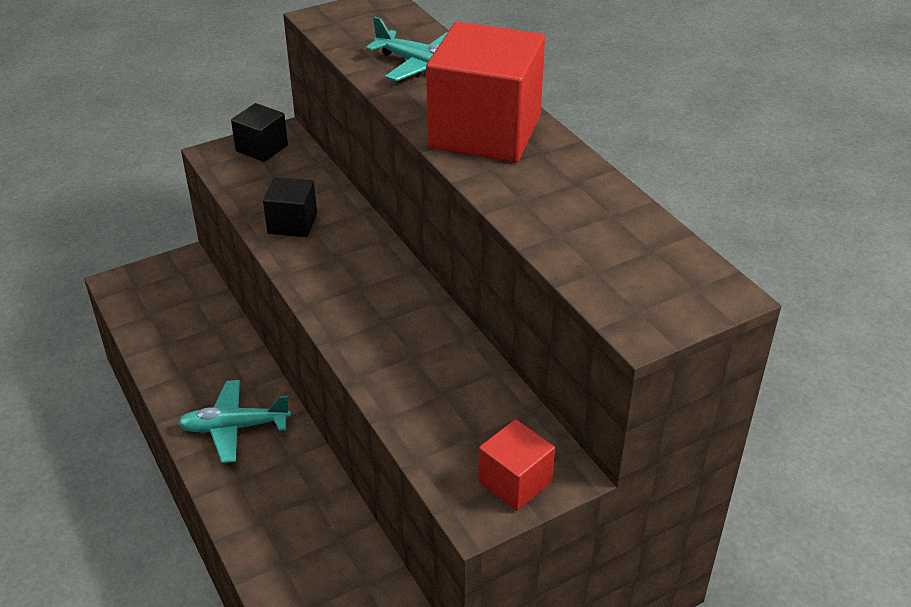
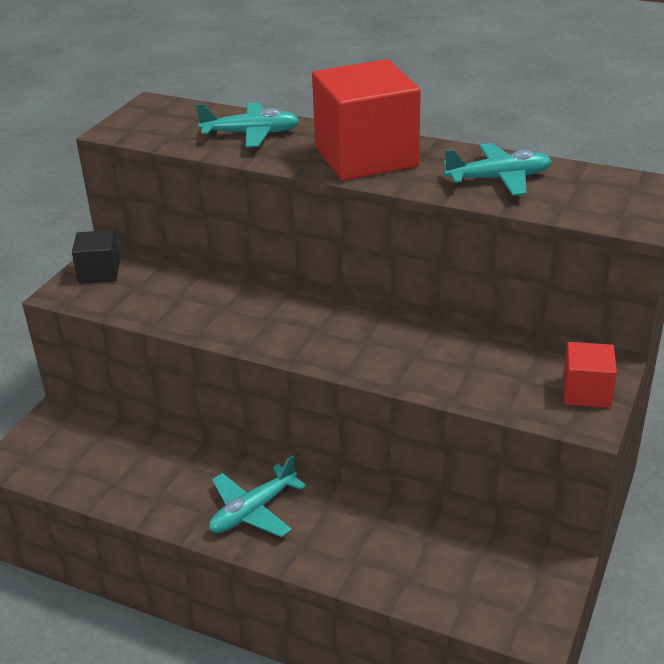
camera: 35 degrees left, 5 degrees down
(292, 223) = (202, 312): black cube -> none
(573, 211) = (499, 179): none -> turquoise plane

